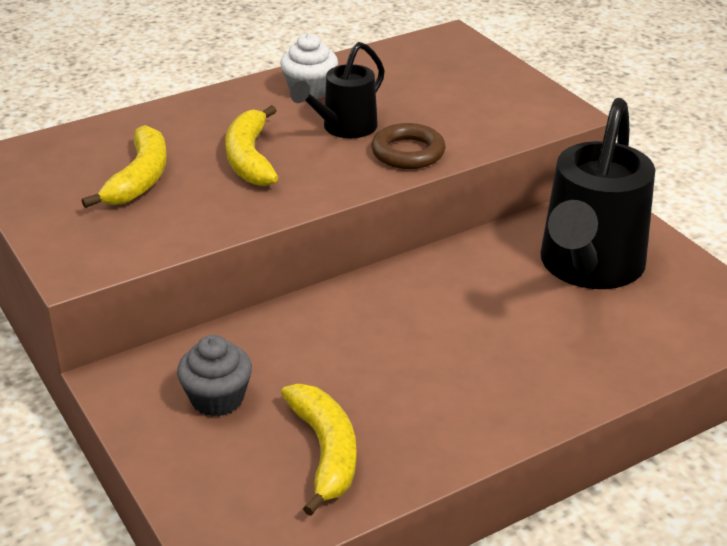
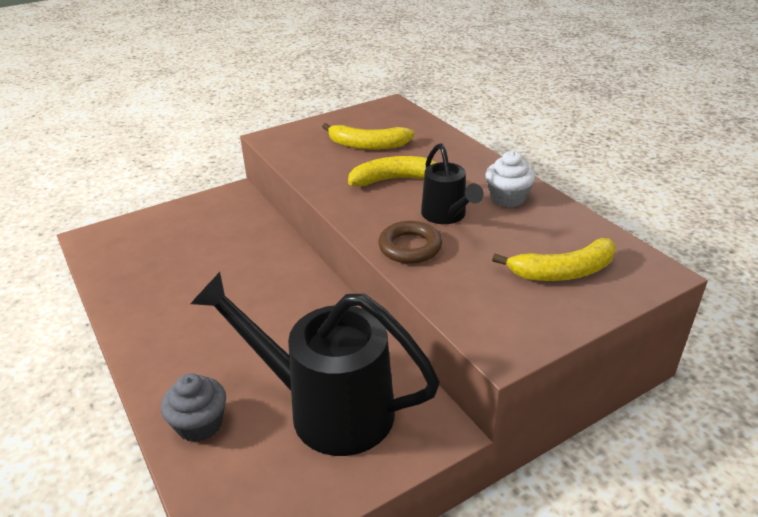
camera: 90 degrees right, 0 degrees up
(217, 399) = (207, 226): grey cupcake -> grey cupcake (200, 424)
(325, 452) = (147, 266): yellow banana -> yellow banana (563, 272)
(344, 128) = (446, 216): black watering can -> black watering can turned 150 degrees counterclockwise

